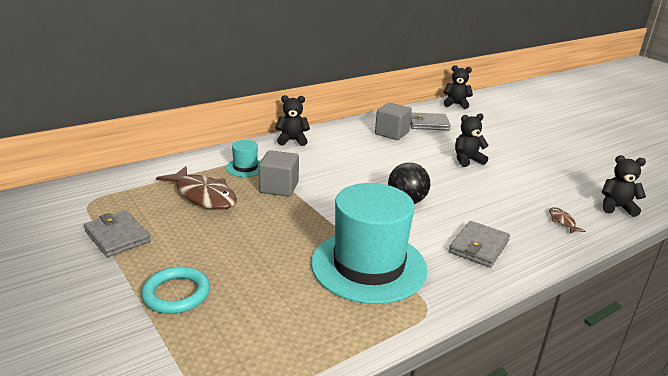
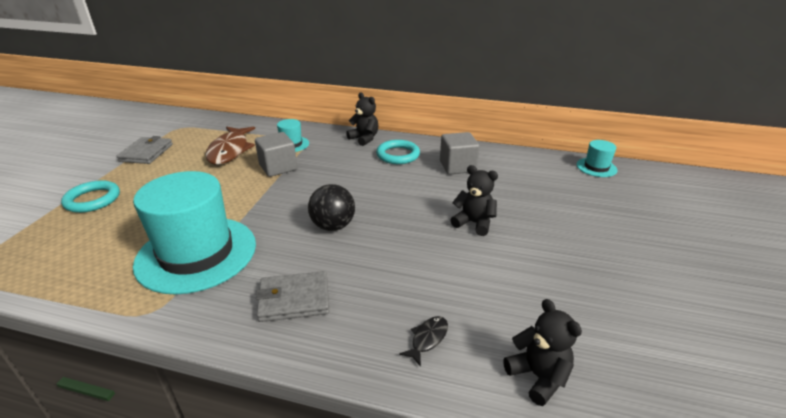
camera: 50 degrees right, 5 degrees up
(341, 141) = (398, 155): none -> turquoise ring
(428, 124) = (515, 173): grey wallet -> none
(456, 104) = (596, 167): black teddy bear -> turquoise hat
(562, 221) = (427, 339): brown fish -> black fish

